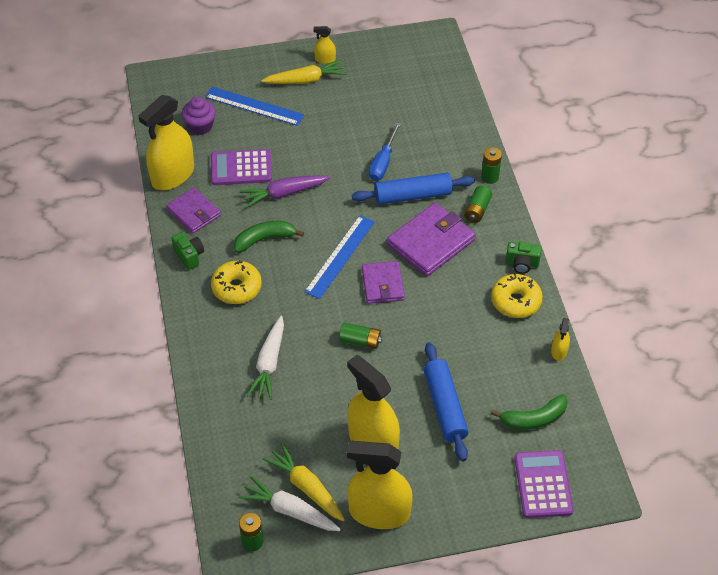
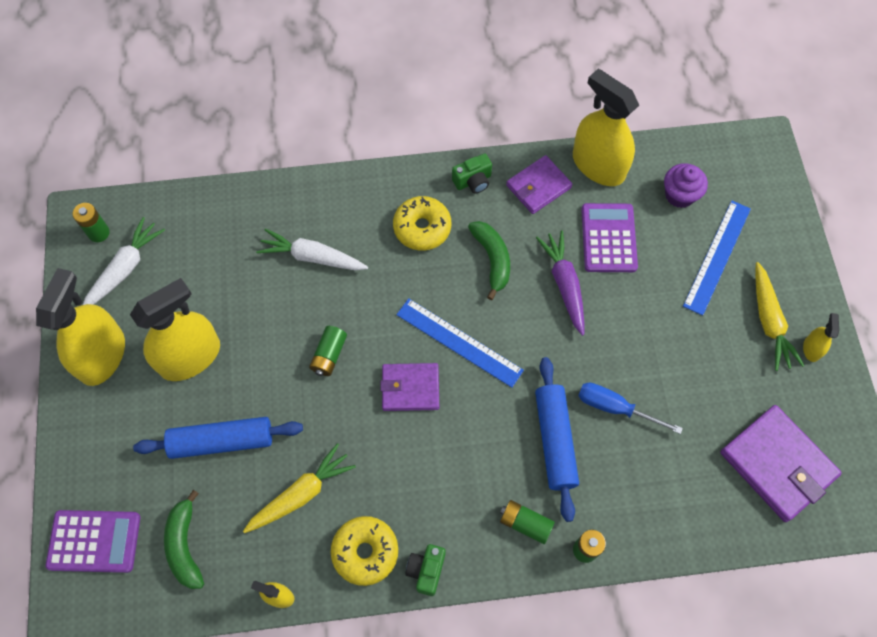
camera: 95 degrees right, 15 degrees up
(306, 487) = (148, 286): yellow carrot -> yellow carrot (301, 494)
(431, 242) = (473, 454): purple wallet -> purple wallet (777, 464)

